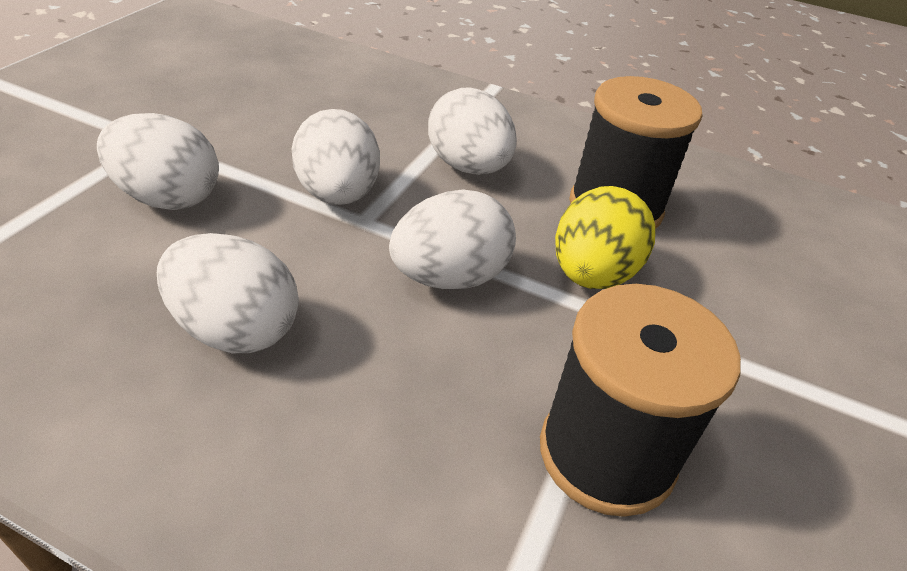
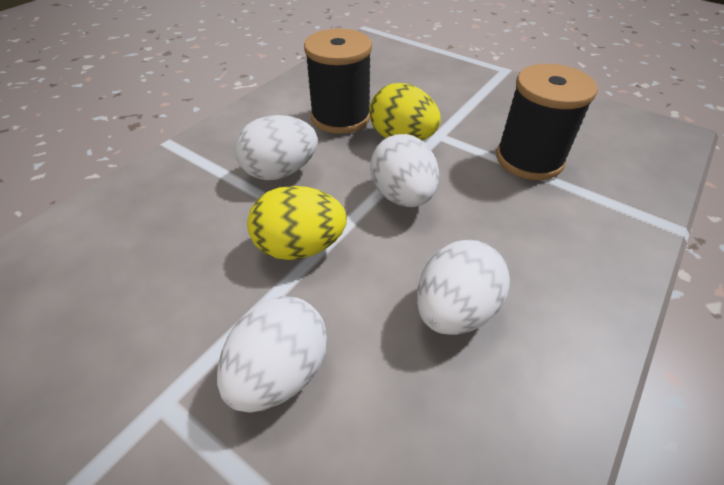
camera: 75 degrees left, 5 degrees up
(338, 194) = (300, 247): white egg -> yellow egg

